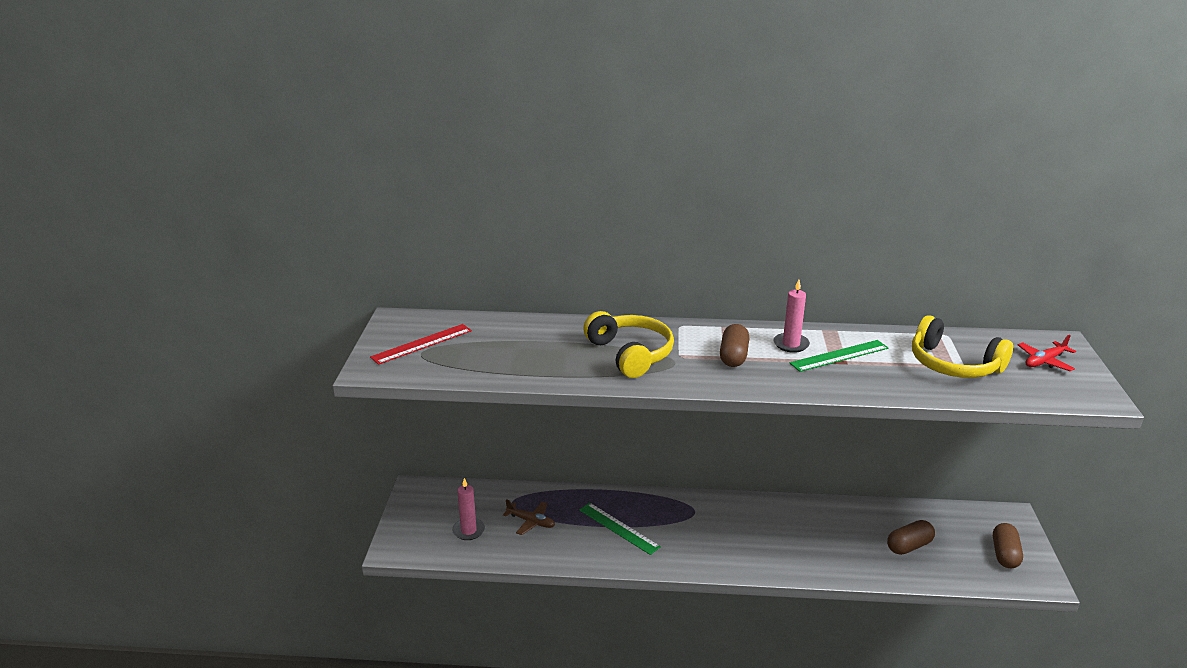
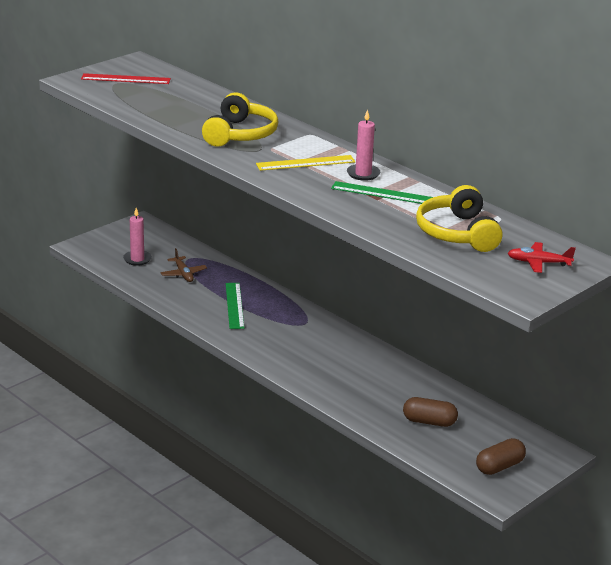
camera: 40 degrees right, 0 degrees up
(733, 356) = (305, 163): brown capsule -> yellow ruler

